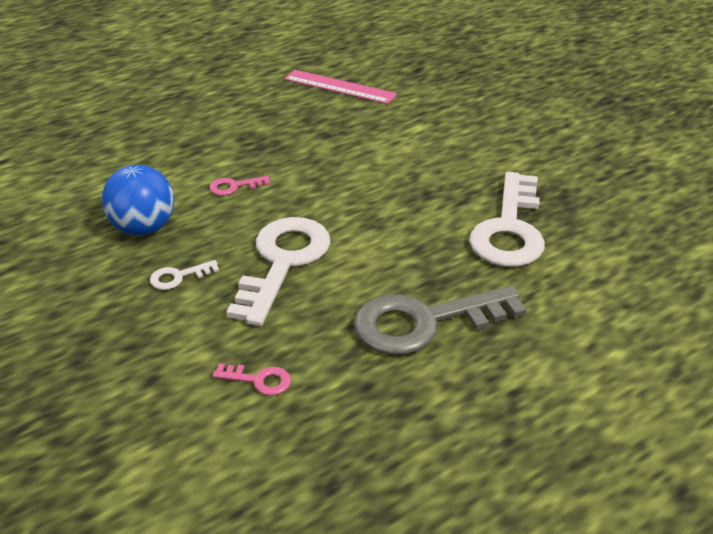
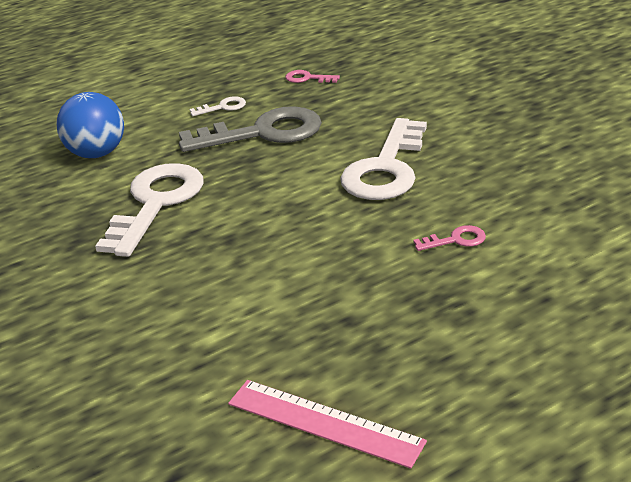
camera: 175 degrees left, 5 degrees down
(143, 228) = (539, 193): blue ball -> blue ball (96, 154)
(178, 277) = (481, 155): white key -> white key (223, 107)
(259, 380) = (392, 99): pink key -> pink key (307, 78)

